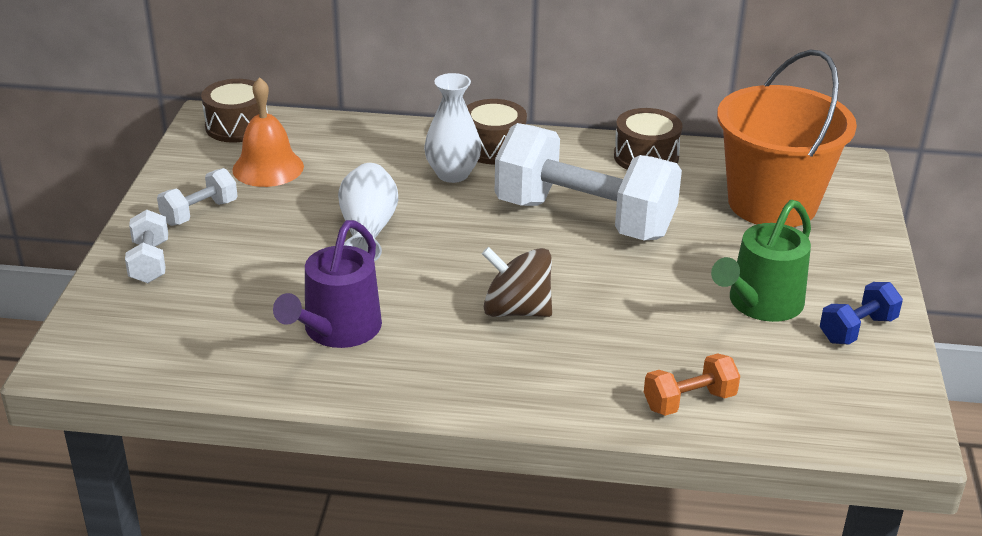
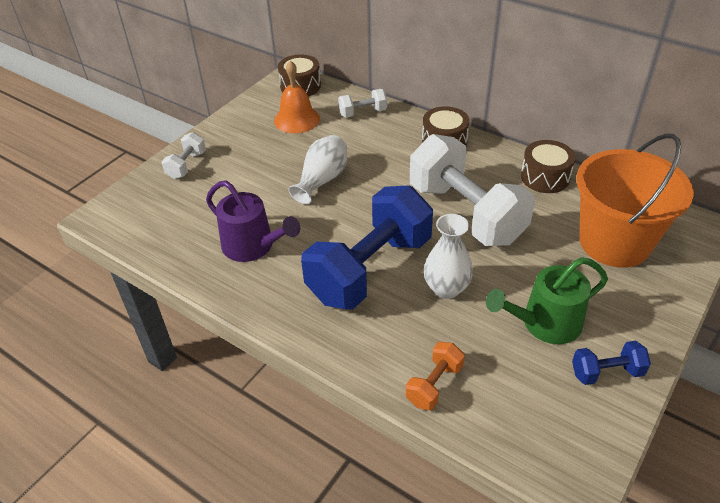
camera: 30 degrees right, 10 degrees up
(199, 213) = (237, 140): white dumbbell -> white dumbbell (363, 113)
(337, 330) = (252, 246): purple watering can -> purple watering can turned 105 degrees counterclockwise
(452, 174) = (403, 154): white vase -> white vase (446, 288)
(516, 310) = (370, 269): brown spinning top -> blue dumbbell
(689, 401) = (434, 385): orange dumbbell -> orange dumbbell turned 60 degrees counterclockwise

